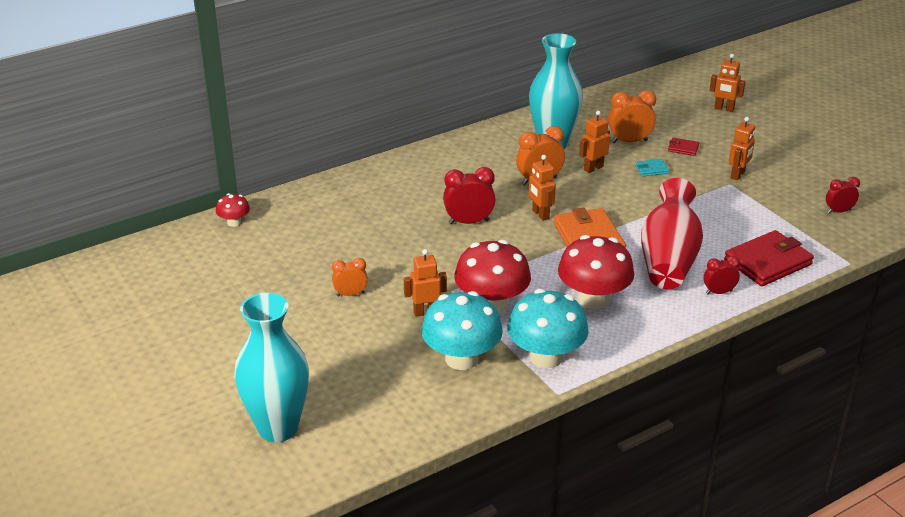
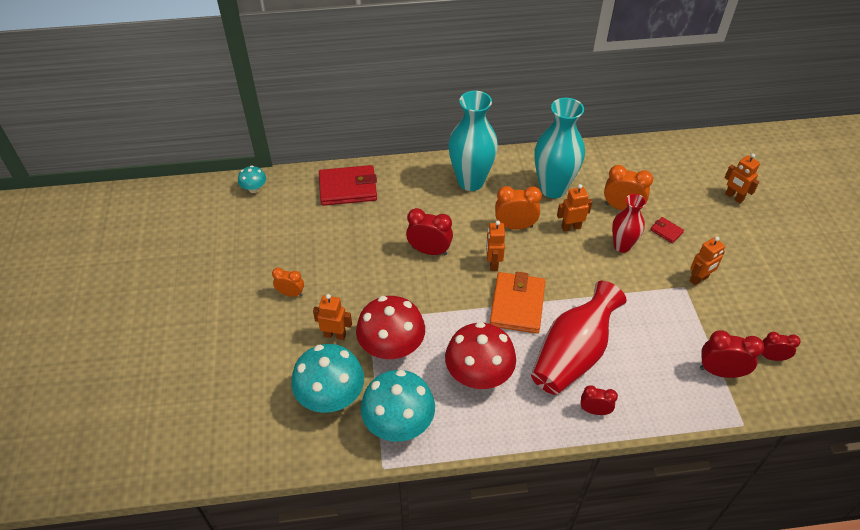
camera: 25 degrees right, 15 degrees up
(234, 222) = (254, 189): red mushroom -> turquoise mushroom
(278, 428) = (153, 410): turquoise vase -> turquoise vase (470, 181)
(651, 169) = (622, 246): turquoise wallet -> red vase
(767, 262) = (663, 393): red wallet -> red wallet (348, 188)
(804, 233) = (720, 372): none -> red clock

